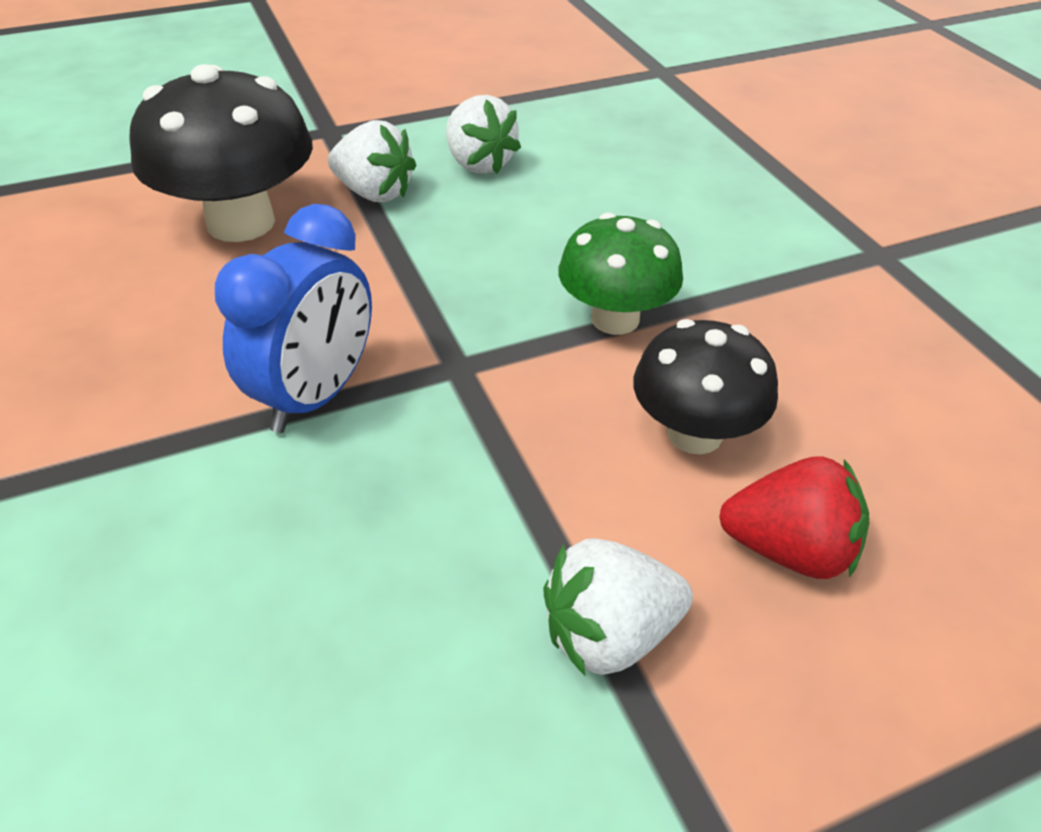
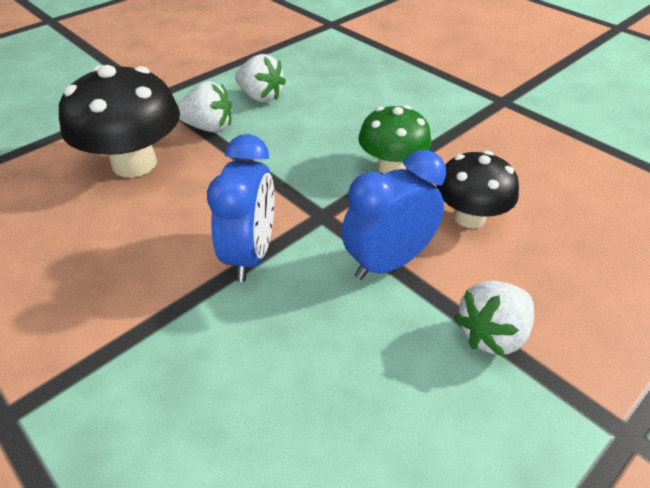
camera: 20 degrees left, 0 degrees up
(512, 468) = (388, 262): none -> blue clock
(789, 550) = (550, 263): red strawberry -> none

